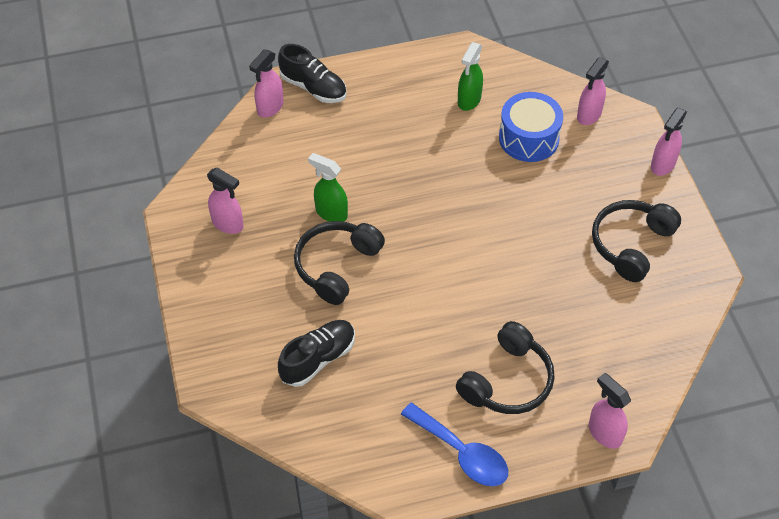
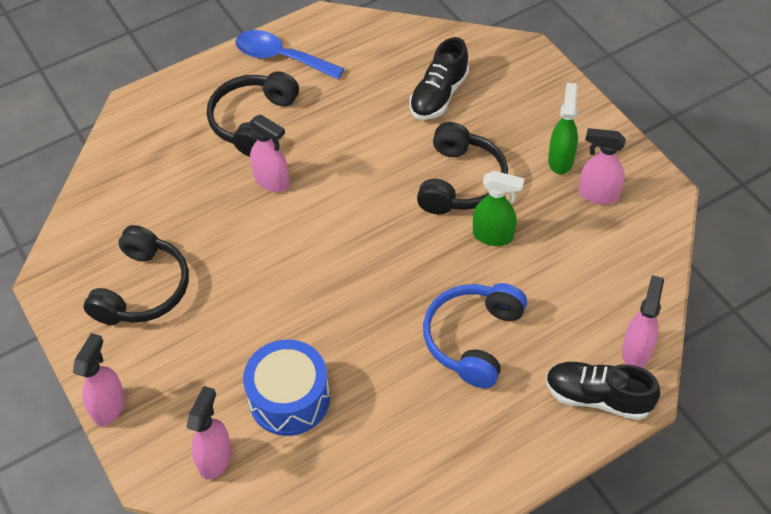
camera: 165 degrees right, 0 degrees up
(381, 143) = (473, 339): none -> blue headphones
(469, 100) = (384, 436): green spray bottle -> green spray bottle (560, 160)
(604, 433) = (155, 102): pink spray bottle -> pink spray bottle (272, 181)

